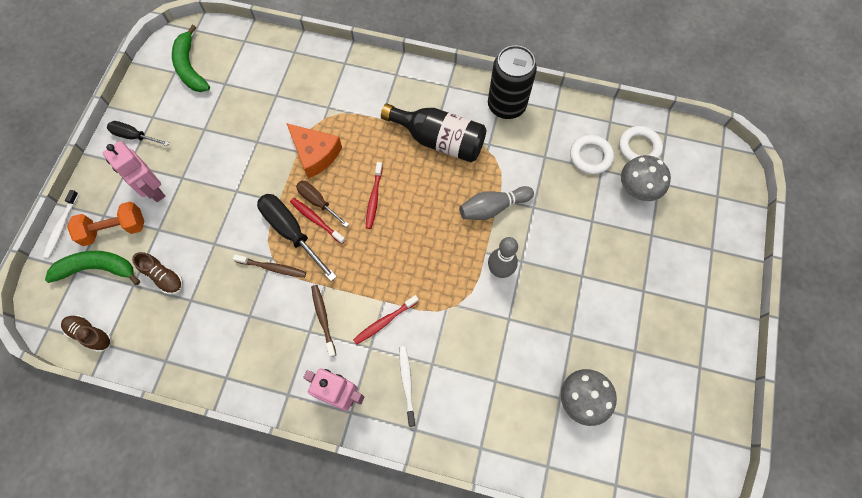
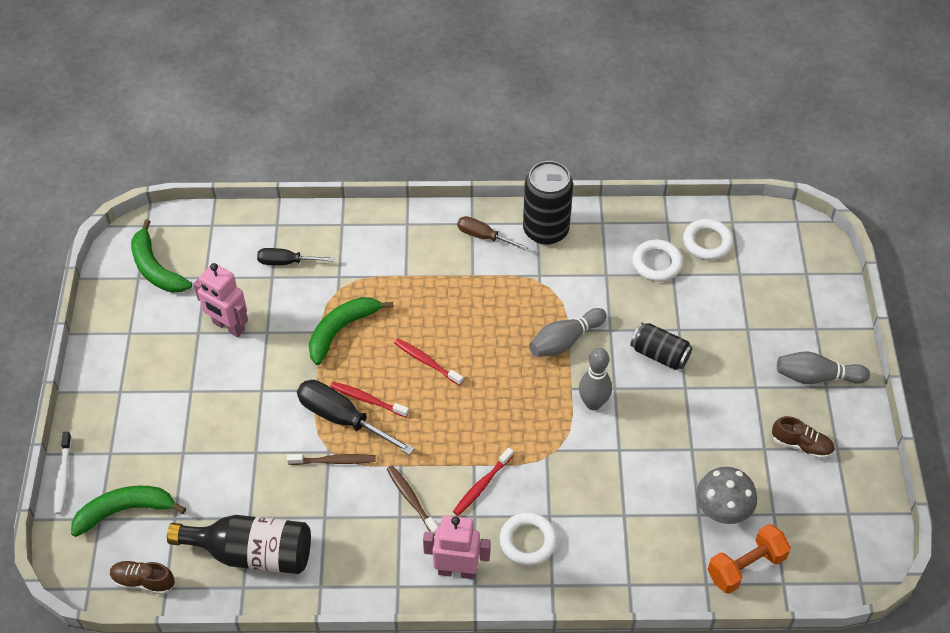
camera: 15 degrees left, 15 degrees down
(114, 229) = (130, 465): orange dumbbell -> orange dumbbell (746, 567)
(134, 136) = (115, 359): black screwdriver -> black screwdriver (286, 262)
(153, 190) = (161, 412): pink robot -> pink robot (228, 326)
(164, 277) = (208, 501): brown shoe -> brown shoe (801, 445)
(315, 154) = (341, 330): orange cheese -> green banana
(318, 202) = (363, 380): brown screwdriver -> brown screwdriver (483, 236)
(374, 198) = (426, 362): red toothbrush -> red toothbrush turned 135 degrees clockwise
(407, 383) = (528, 541): white toothbrush -> white ring
(439, 140) = (481, 284): black bottle -> black bottle (252, 553)
(569, 240) = (659, 354): none -> black can
(637, 189) = (718, 286): grey mushroom -> none
(700, 295) = (816, 377): none -> grey bowling pin

